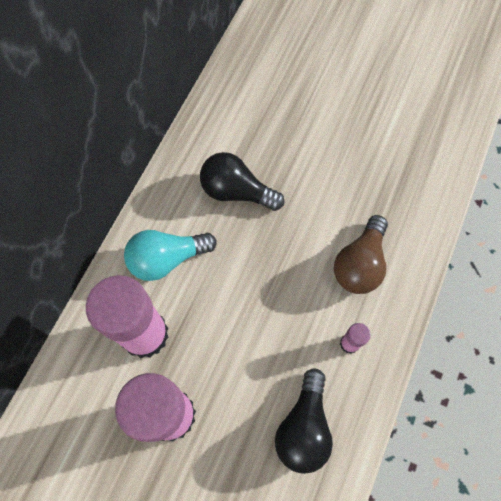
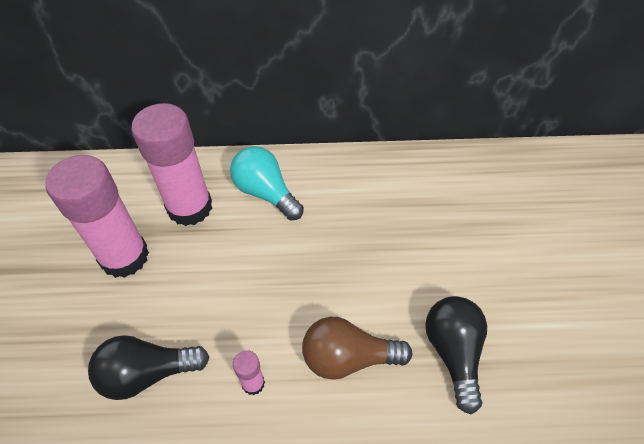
camera: 65 degrees right, 15 degrees down
(236, 191) = (362, 215): black light bulb -> black light bulb (453, 353)

